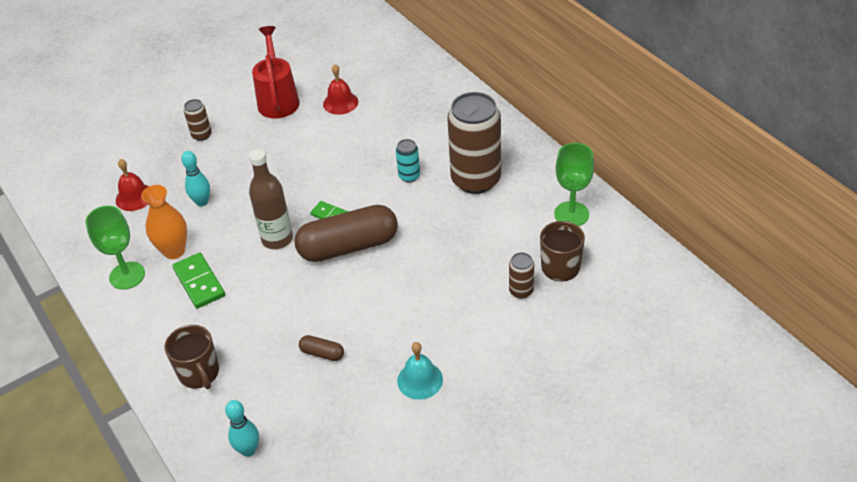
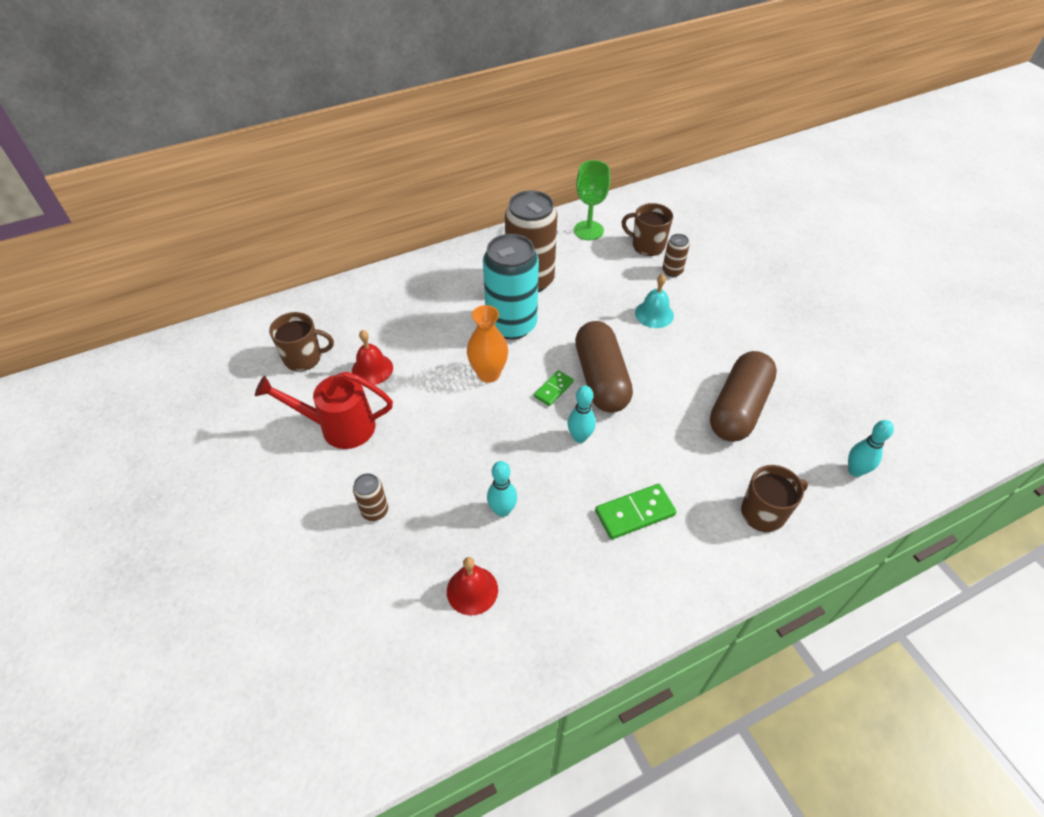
camera: 85 degrees left, 5 degrees up
(127, 275) = (614, 593): green goblet -> none
(174, 251) = (580, 540): orange vase -> orange vase (488, 374)
(277, 239) = (580, 437): brown bottle -> turquoise bowling pin
(322, 353) = (738, 408): brown capsule -> brown capsule, size x2.38
(348, 64) = (304, 357): none -> brown mug
(409, 176) = (511, 325): turquoise can -> turquoise can, size x2.26
(420, 380) = (768, 343): turquoise bell -> turquoise bell (654, 314)

